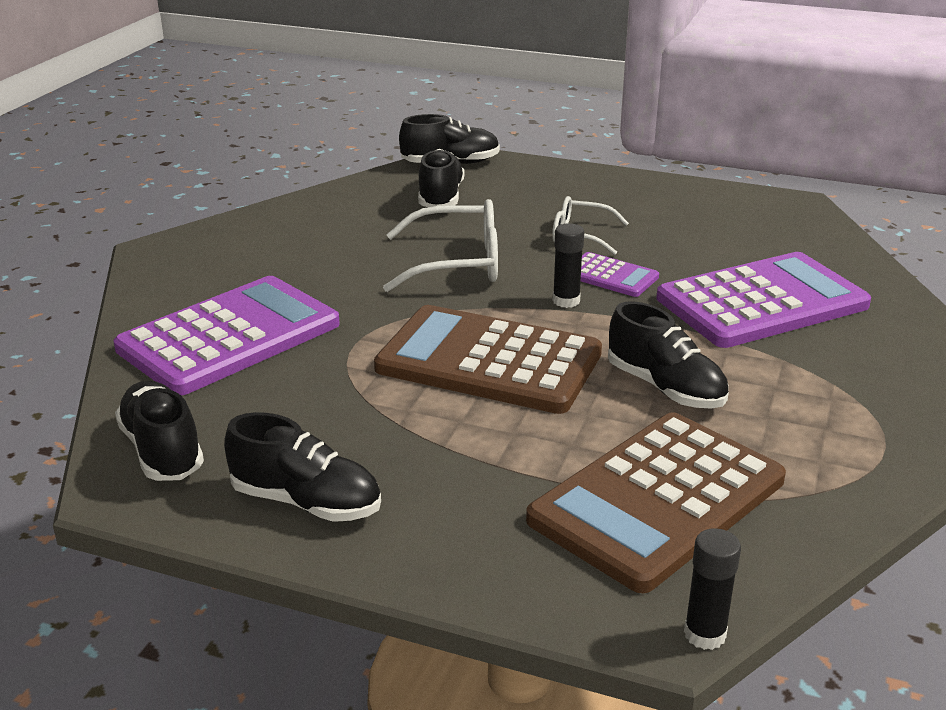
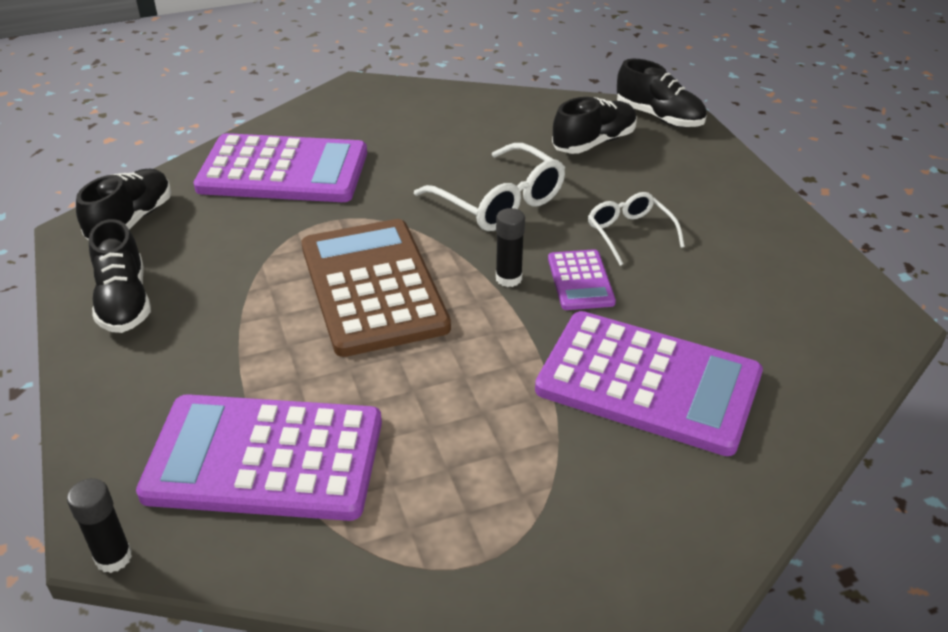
camera: 50 degrees right, 10 degrees up
(658, 500) = (265, 458): brown calculator -> purple calculator
(665, 388) = (432, 390): black shoe -> none

